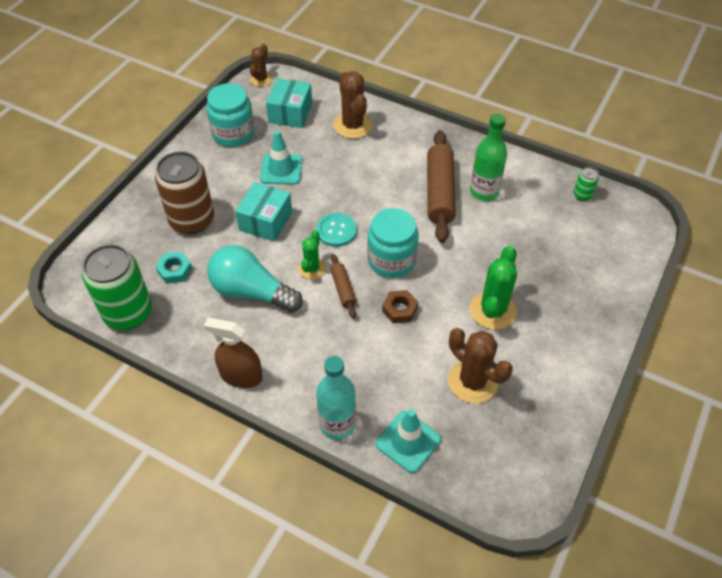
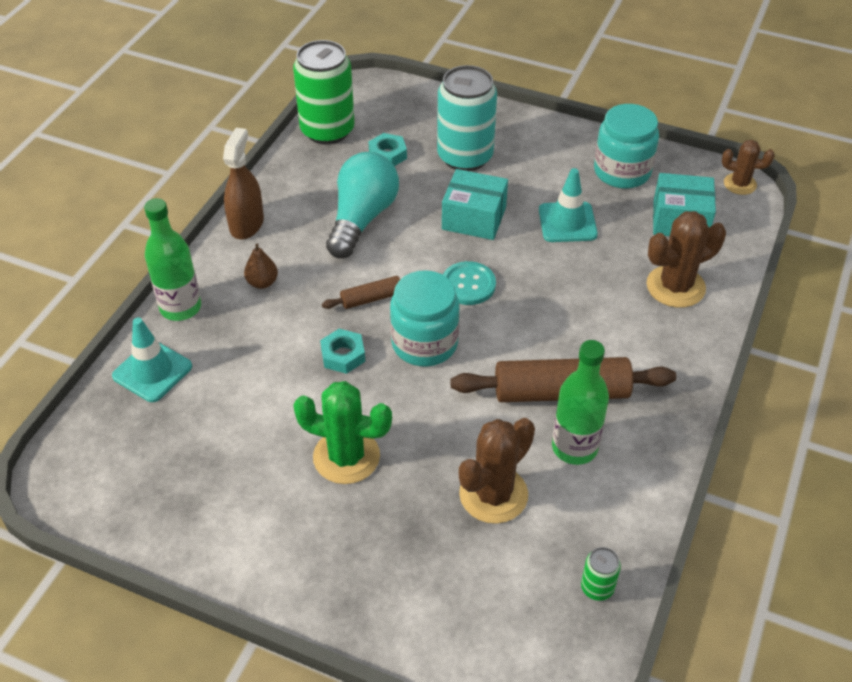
camera: 85 degrees right, 5 degrees down
(192, 220) = (465, 157): brown can -> turquoise can
(312, 268) = (402, 267): green cactus -> none
(315, 363) = (262, 282): none -> brown pear
(337, 424) = (180, 307): turquoise bottle -> green bottle
(399, 309) = (343, 355): brown nut -> turquoise nut
(473, 381) = (232, 434): brown cactus -> brown cactus (493, 494)

